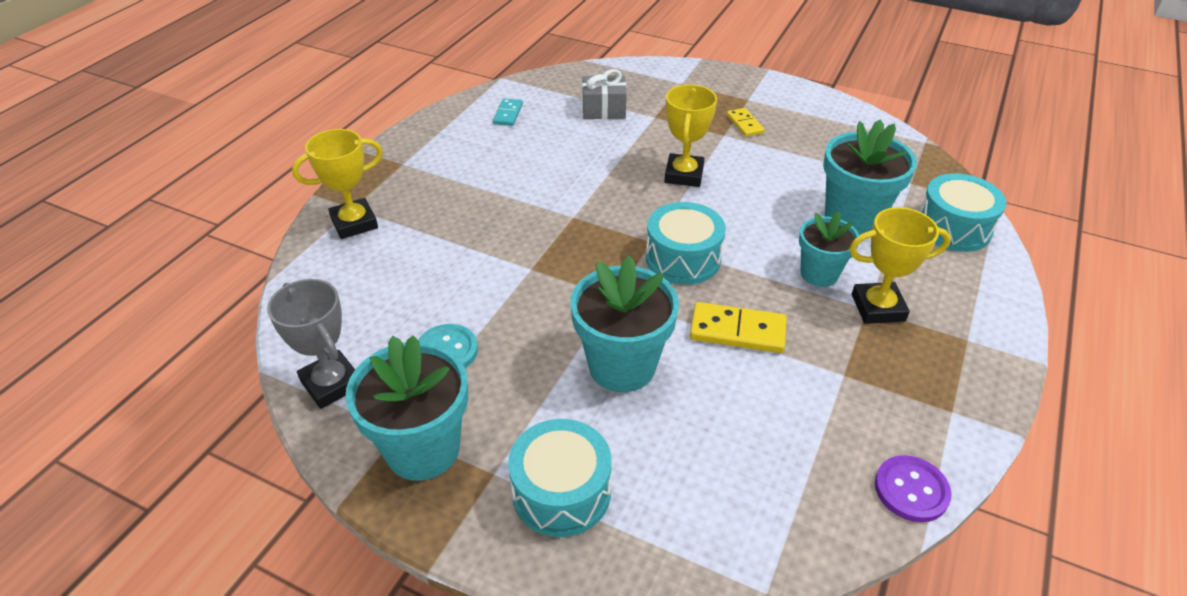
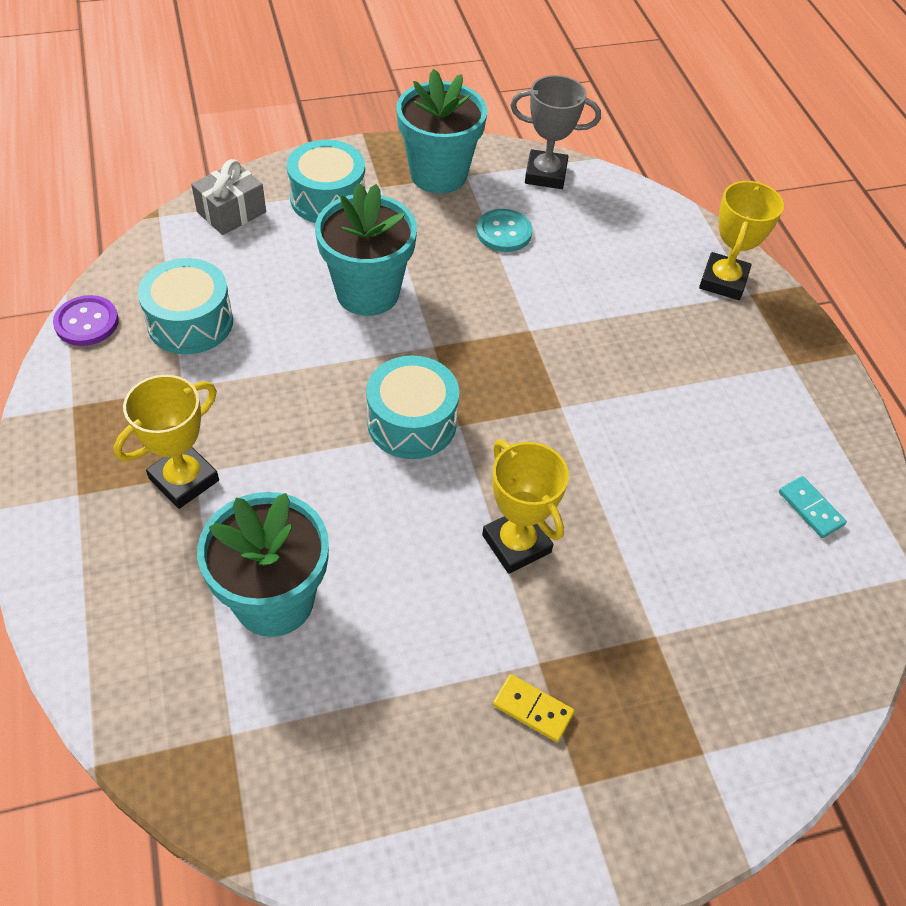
camera: 135 degrees right, 10 degrees up
(603, 109) = (726, 601): grey gift -> grey gift (231, 212)
(737, 331) = (301, 375): yellow domino -> none
(819, 274) = (266, 488): turquoise flower pot -> none
(953, 228) = (142, 668): turquoise drum -> turquoise drum (190, 322)

